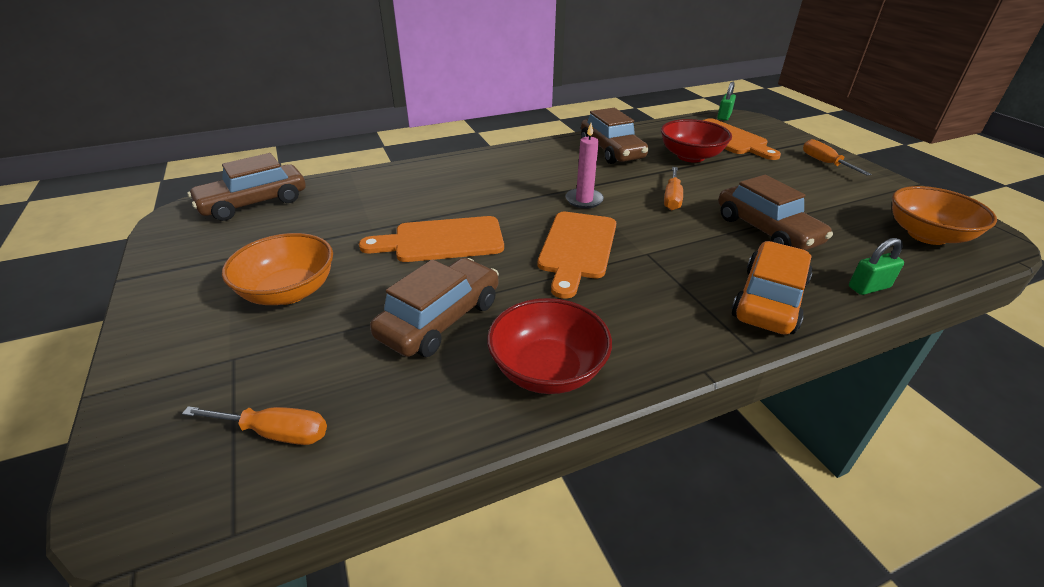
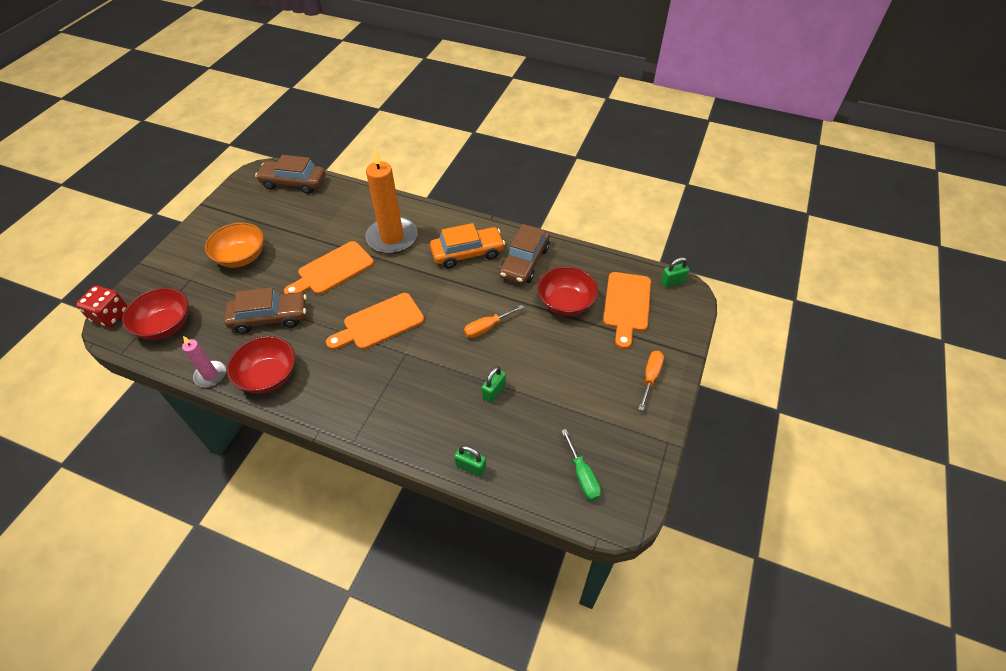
camera: 45 degrees right, 15 degrees up
(119, 500) = (110, 316): none -> red dice
(275, 433) = (165, 325): orange screwdriver -> red bowl
(442, 240) = (332, 270): orange cutting board -> orange cutting board turned 75 degrees counterclockwise
(462, 189) = (392, 238): none -> orange candle
(584, 200) = (438, 292): pink candle -> pink candle (210, 375)
(766, 230) = (494, 391): brown car -> green padlock
(769, 300) = (409, 427): orange car -> orange car (467, 253)
(927, 235) = (582, 475): orange bowl -> green screwdriver

